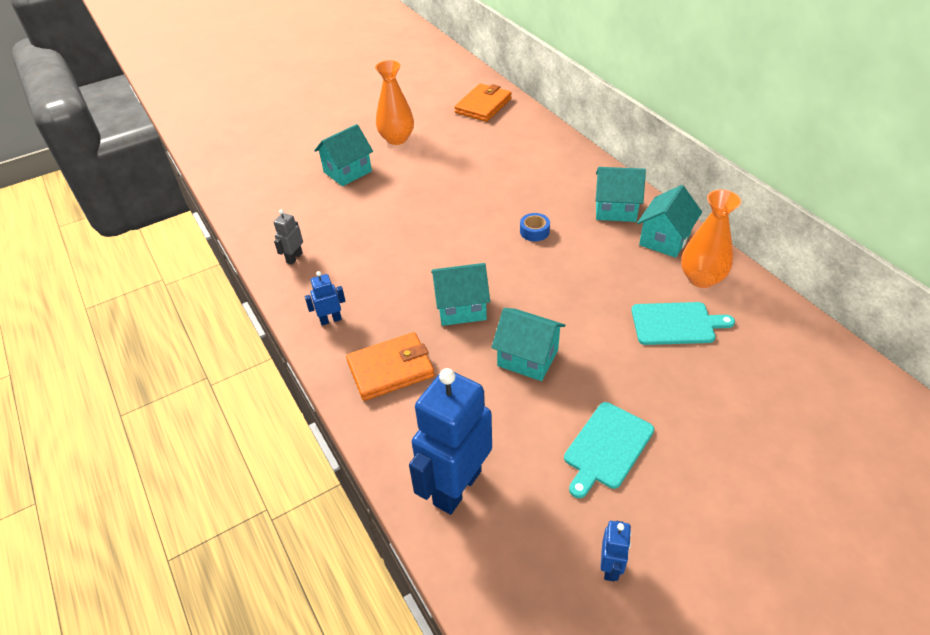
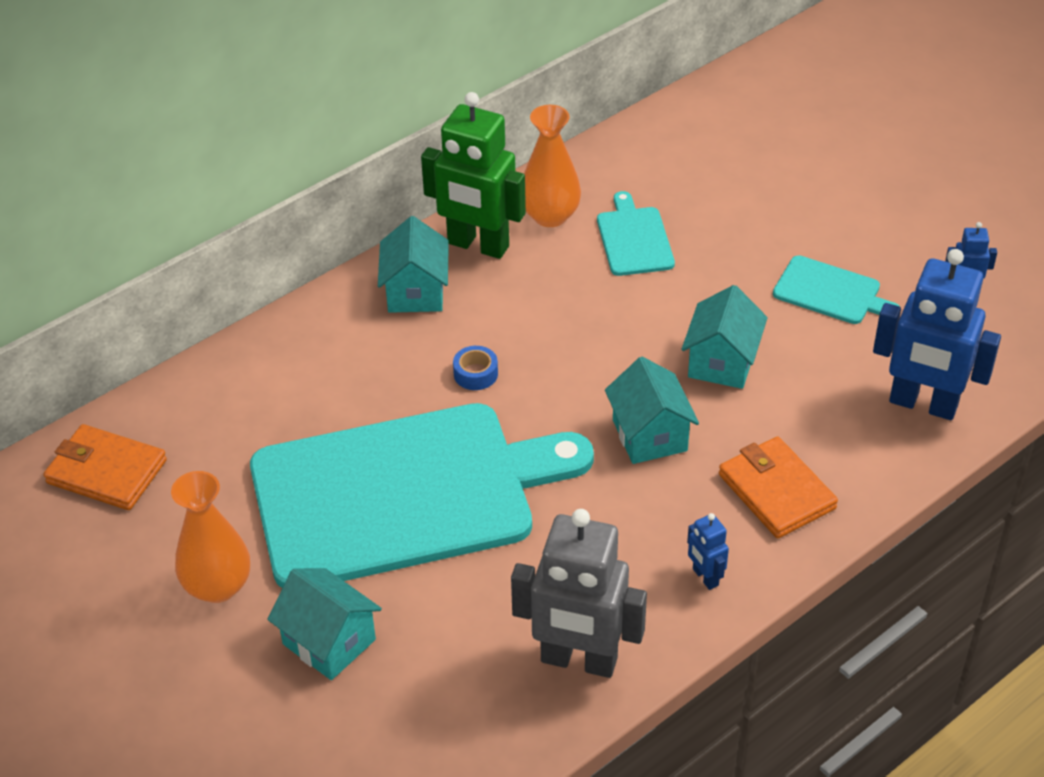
camera: 100 degrees left, 0 degrees up
(294, 258) = (578, 661): grey robot -> grey robot, size x2.26
(440, 198) = (403, 493): none -> turquoise cutting board
(664, 239) = (478, 245): turquoise house -> green robot

